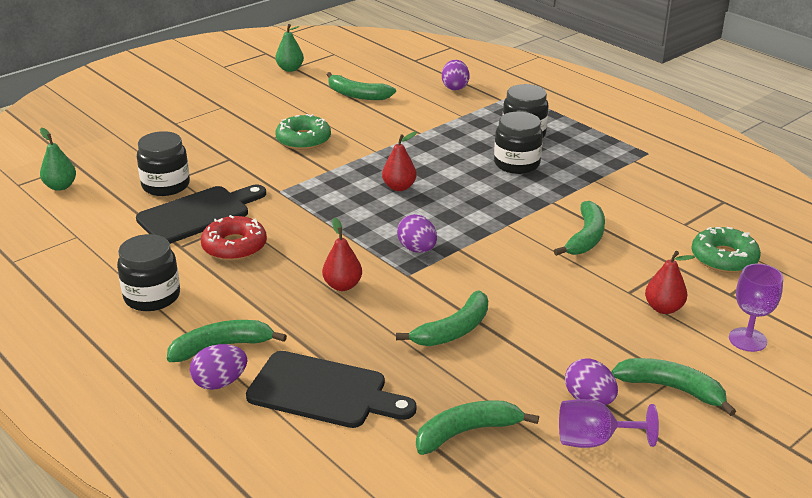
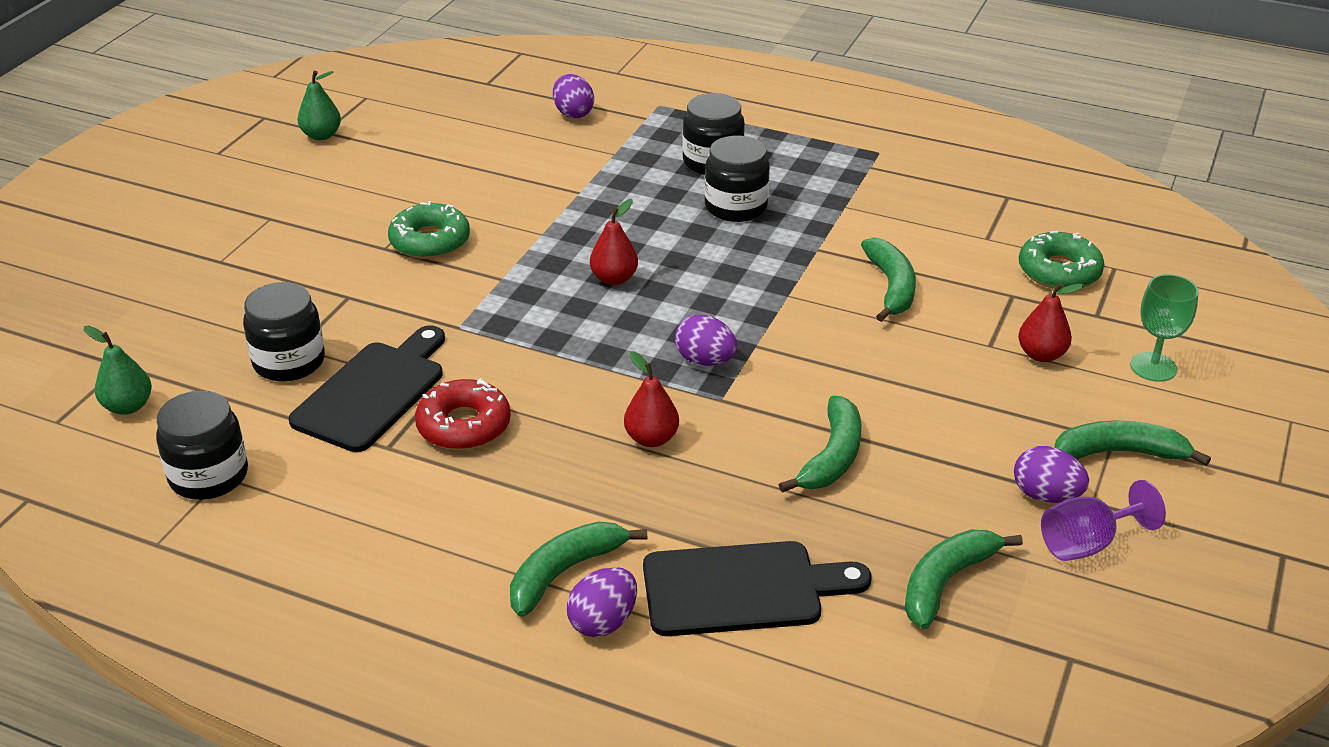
camera: 25 degrees left, 5 degrees up
(152, 296) = (410, 532): black jar -> black jar (209, 476)
(357, 95) = (450, 155): green banana -> none
(747, 339) = (1153, 367): purple goblet -> green goblet

